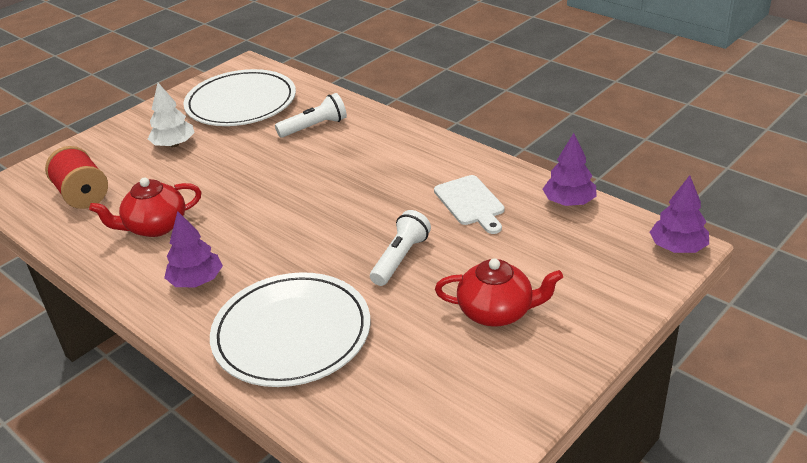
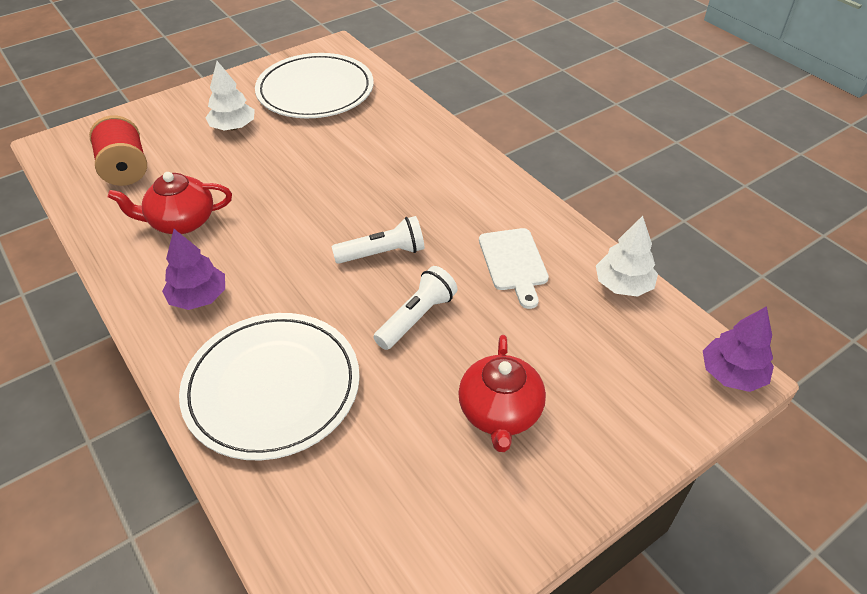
camera: 10 degrees right, 10 degrees up
(314, 127) = (379, 134): white flashlight -> white flashlight (383, 253)
(496, 312) = (500, 413): red teapot -> red teapot turned 75 degrees clockwise
(569, 202) = (623, 285): purple tree -> white tree

